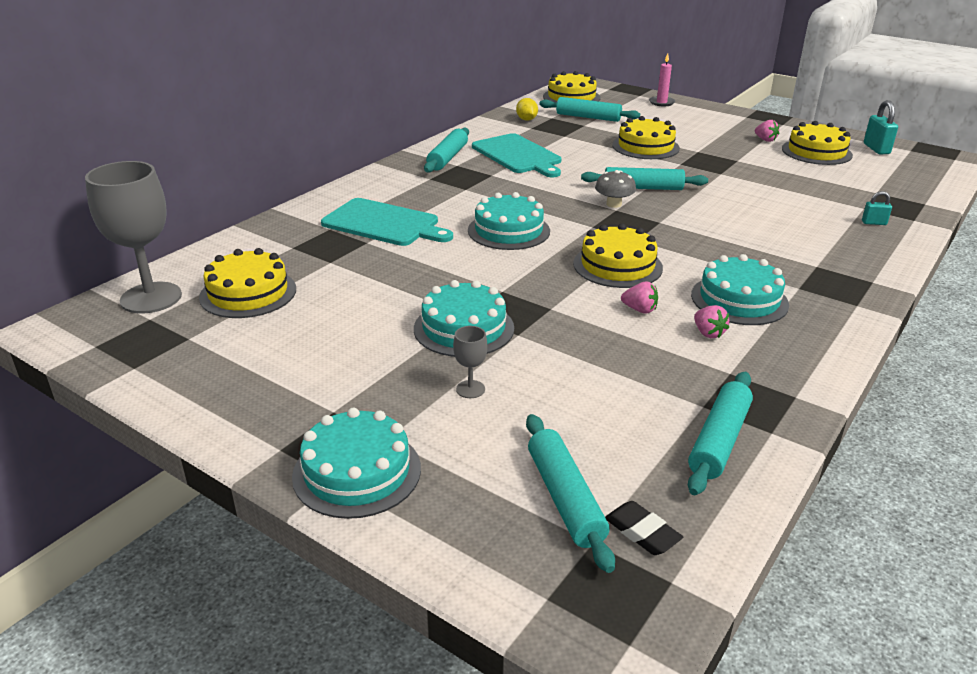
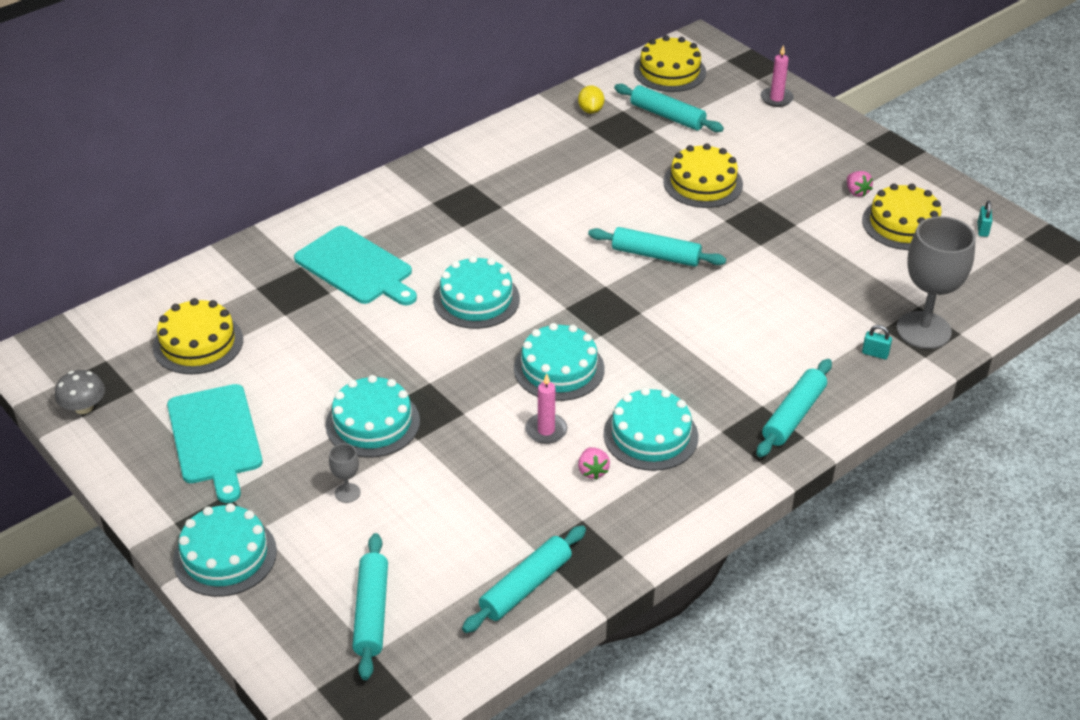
camera: 15 degrees right, 10 degrees up
(151, 298) = (112, 334): grey goblet -> grey goblet (923, 330)
(447, 158) = (466, 169): turquoise rolling pin -> turquoise rolling pin (793, 415)
(518, 155) = (547, 176): turquoise cutting board -> turquoise cutting board (215, 438)
(614, 204) = (608, 276): grey mushroom -> grey mushroom (84, 407)
(617, 265) = (559, 368): yellow cake -> turquoise cake
(639, 310) = (546, 430): pink strawberry -> pink candle
(642, 532) = (413, 653): black eraser -> none
(876, 149) = (982, 230): turquoise padlock -> turquoise padlock, size x0.58

